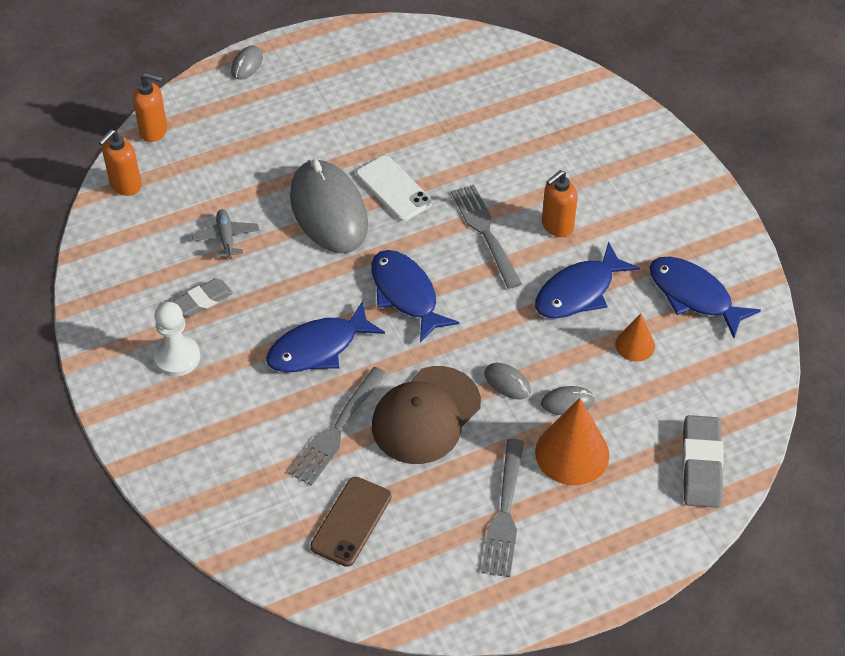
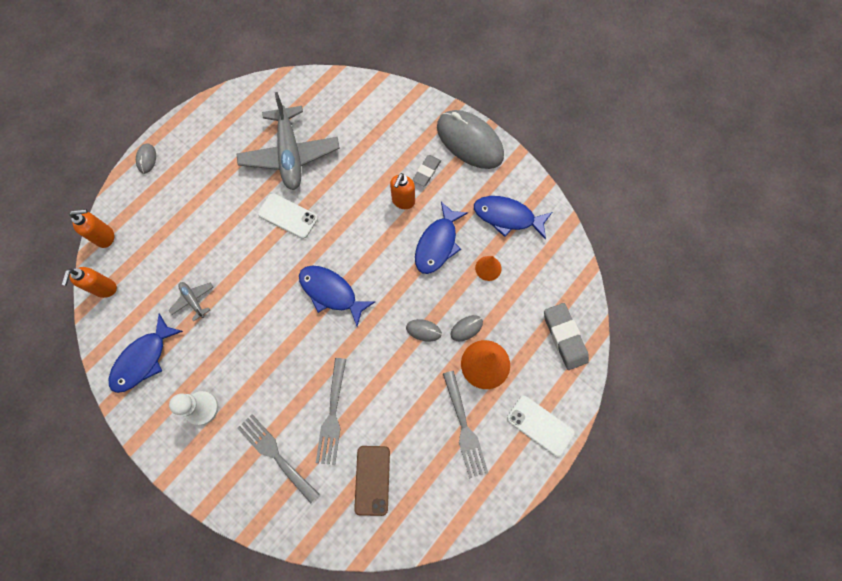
camera: 25 degrees left, 20 degrees up
(203, 300) = (199, 355): grey eraser -> grey eraser (426, 172)
(318, 348) = (293, 358): blue fish -> blue fish (143, 359)
(328, 211) = (252, 250): grey mouse -> grey mouse (469, 142)
(426, 415) = (384, 378): brown cap -> none
(432, 122) = (290, 155): none -> grey plane
(485, 232) = (360, 224): grey fork -> grey fork (275, 455)
(611, 553) = (540, 425): none -> white phone

